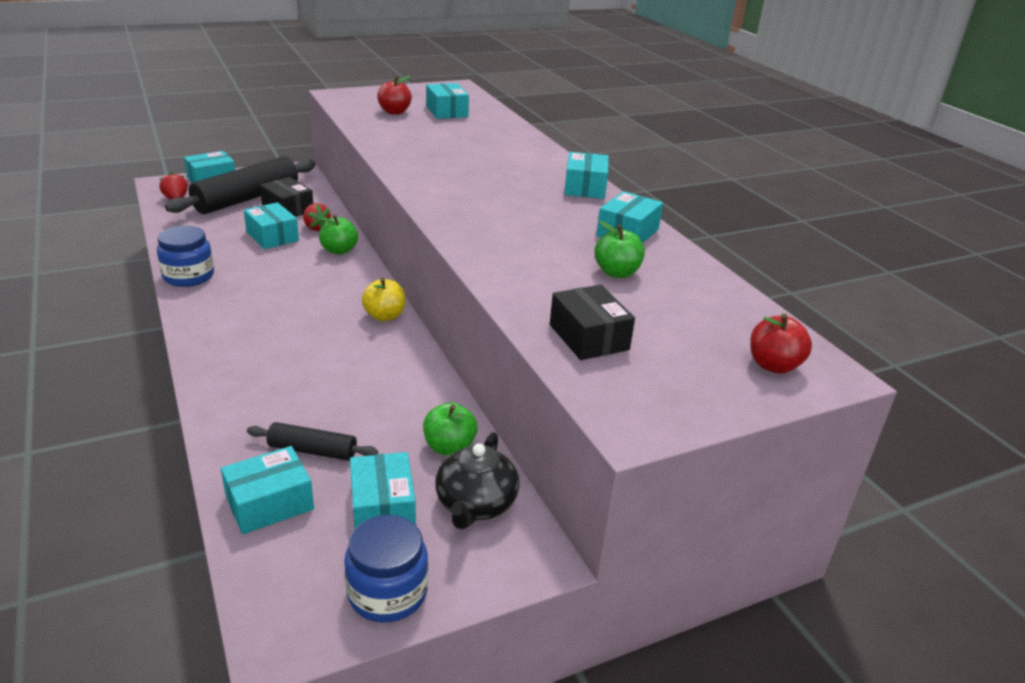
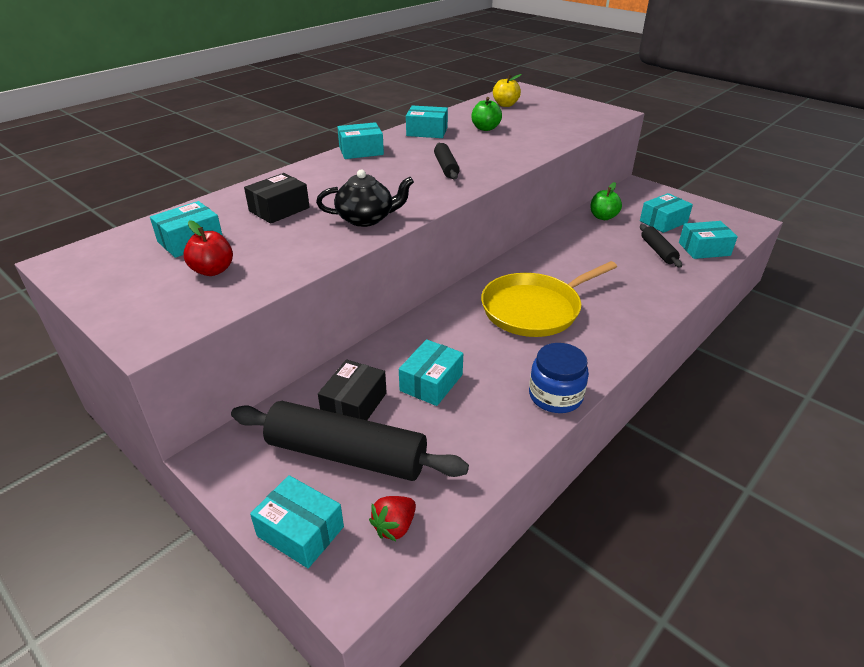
camera: 110 degrees left, 5 degrees up
(269, 503) = (704, 249): turquoise box -> turquoise box turned 45 degrees counterclockwise
(304, 308) = (535, 309): none -> yellow pan
(316, 228) = (388, 362): red strawberry -> none
(339, 250) = (425, 329): green apple -> none
(384, 316) = (507, 272): yellow apple -> yellow apple (505, 105)
(387, 592) = (700, 208): blue jar -> none
(475, 504) = (630, 202): black teapot -> black teapot (366, 219)
(498, 215) = (446, 167): none -> black rolling pin
(589, 337) = (562, 126): black box -> black box (279, 209)
(773, 365) = (531, 96): red apple -> none

